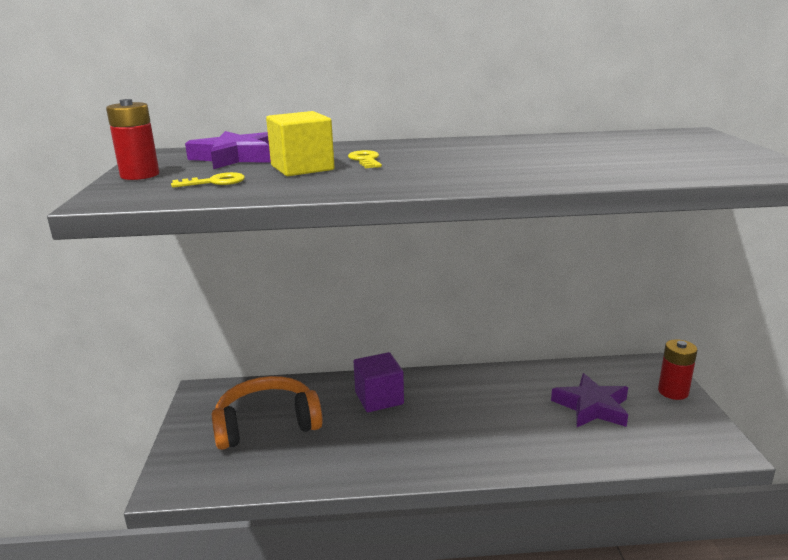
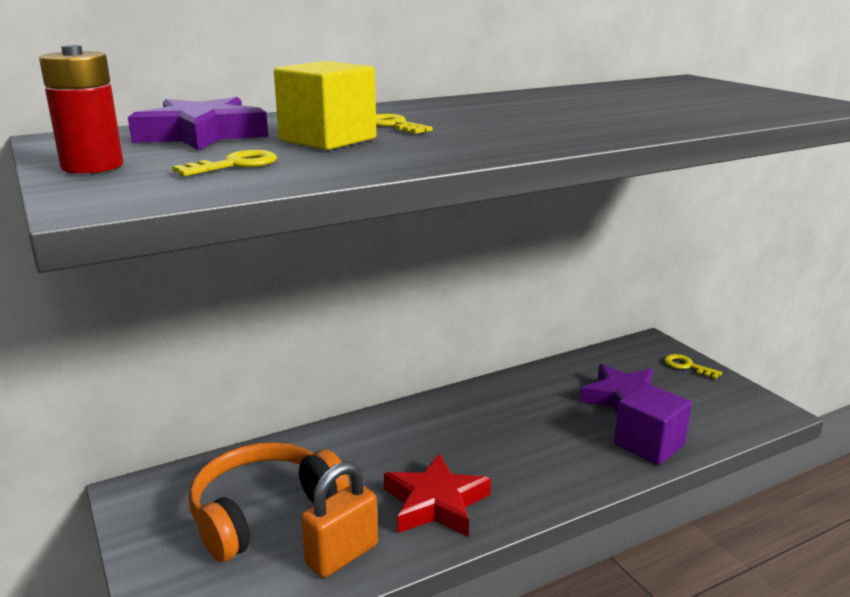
camera: 25 degrees left, 0 degrees up
(294, 467) = (342, 555): none -> orange padlock
(379, 398) = (387, 443): purple cube -> purple cube (649, 445)
(381, 449) = (435, 503): none -> red star
(673, 392) = (687, 366): red battery -> yellow key

